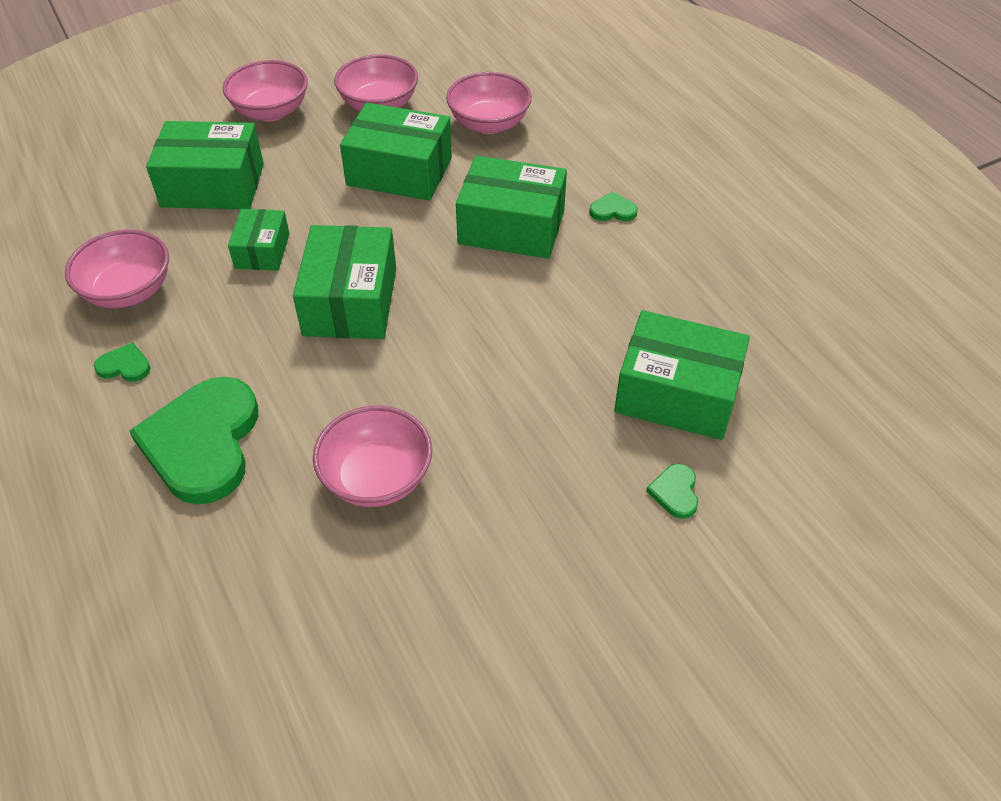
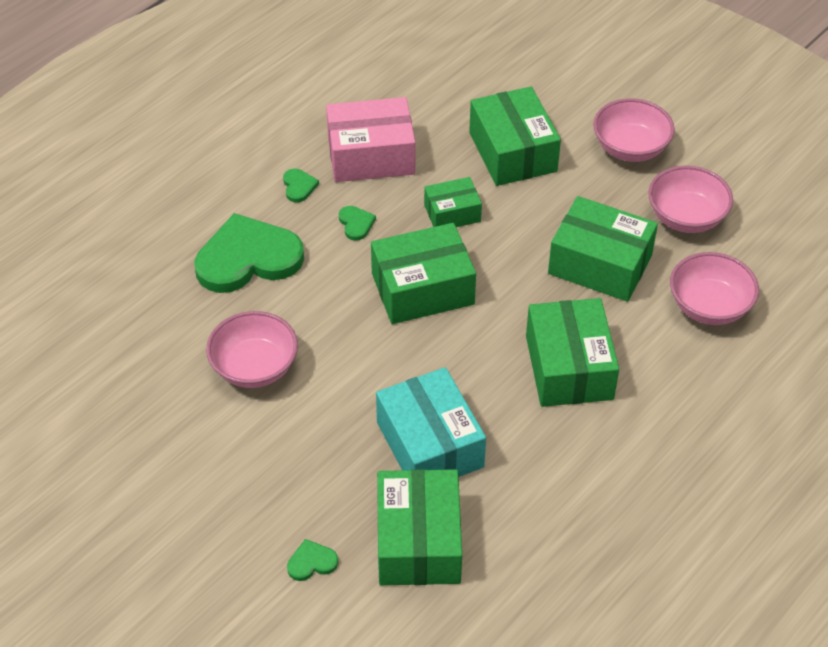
camera: 70 degrees right, 0 degrees up
(128, 291) = (371, 155): pink bowl -> pink box
(399, 171) = (600, 264): green box -> green box turned 60 degrees counterclockwise
(559, 352) = (429, 444): none -> turquoise box
(613, 210) = (634, 438): green heart -> green heart (356, 224)

